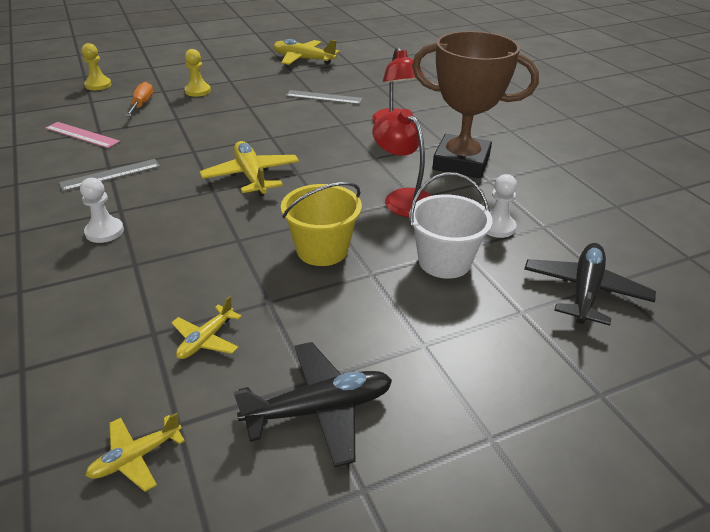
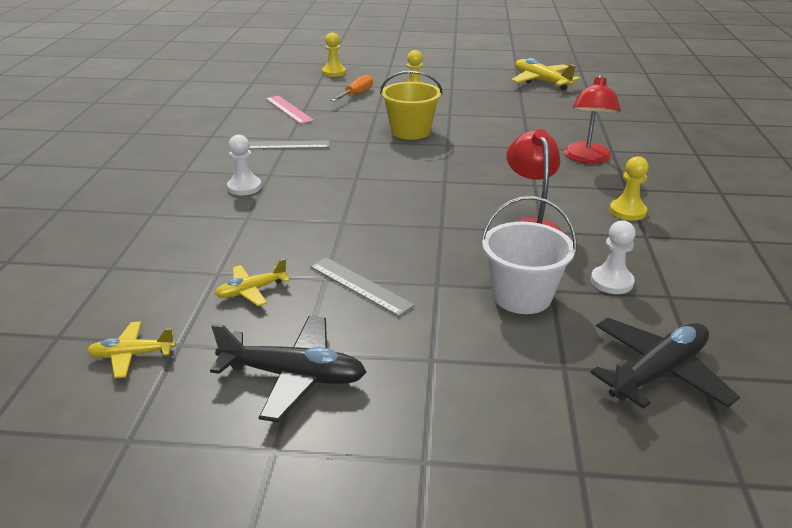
camera: 30 degrees right, 5 degrees down
(251, 176) = (400, 173): yellow plane -> none
(322, 250) = (410, 251): yellow bucket -> yellow bucket (410, 131)
(324, 97) = (531, 120): grey ruler -> grey ruler (360, 286)
(461, 163) = (627, 211): brown trophy -> yellow pawn

